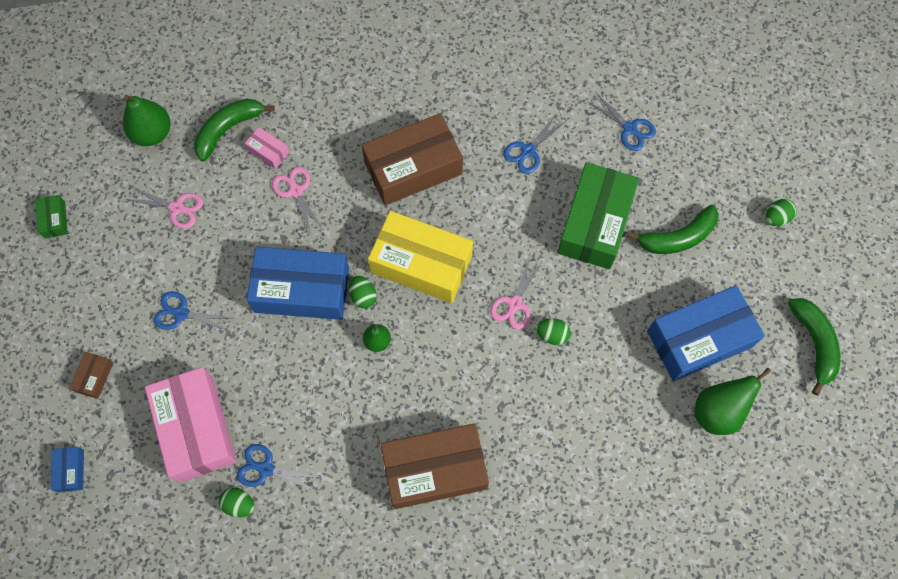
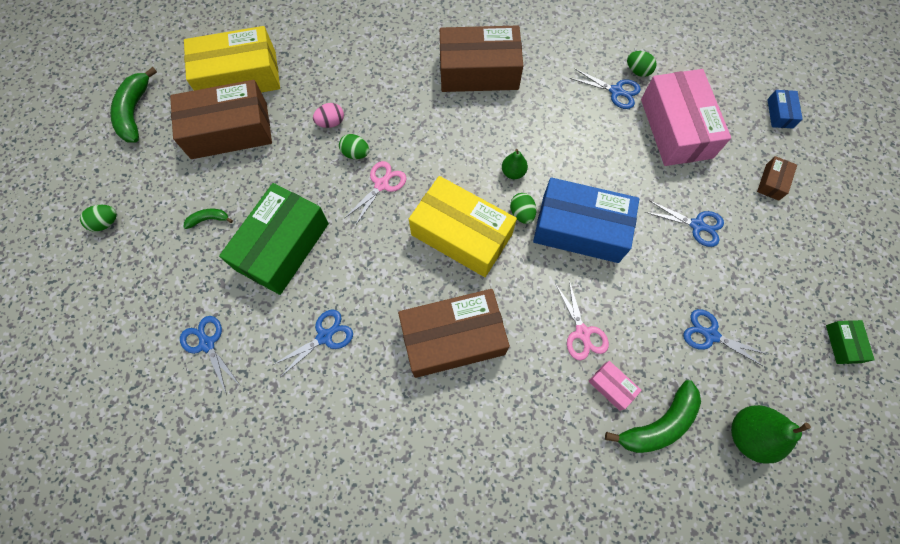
camera: 170 degrees left, 0 degrees up
(177, 208) = (711, 335): pink scissors -> blue scissors
(590, 368) = (331, 122): none -> pink egg
(677, 237) = (208, 219): green banana -> green banana, size x0.51
(699, 339) = (229, 130): blue box -> brown box
(718, 411) = (239, 76): green pear -> yellow box

